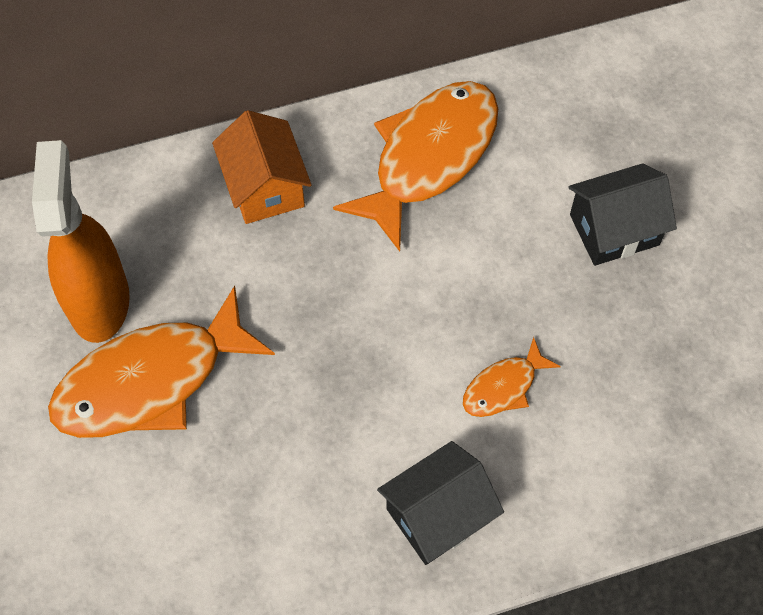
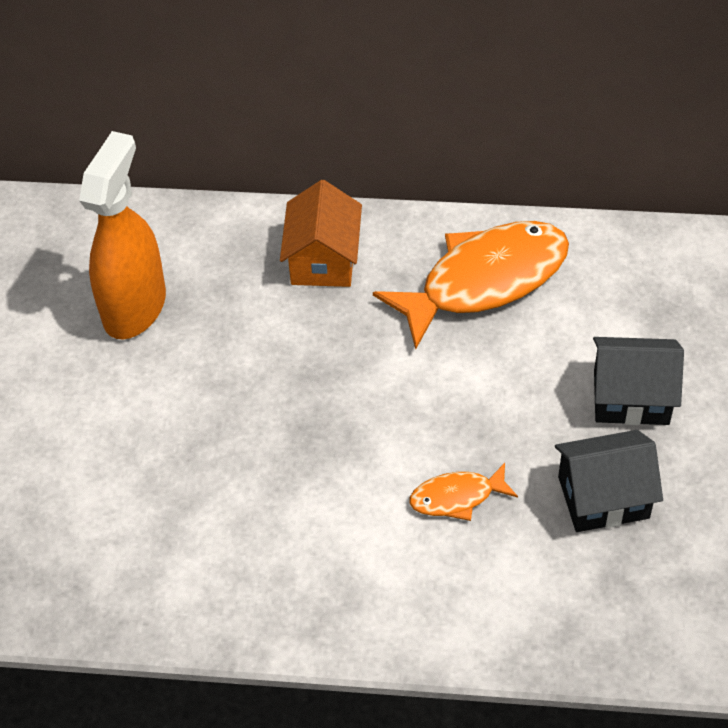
camera: 25 degrees right, 10 degrees down
(151, 381) = (146, 385): orange fish -> none
(438, 515) = (342, 584): black house -> black house (603, 497)

